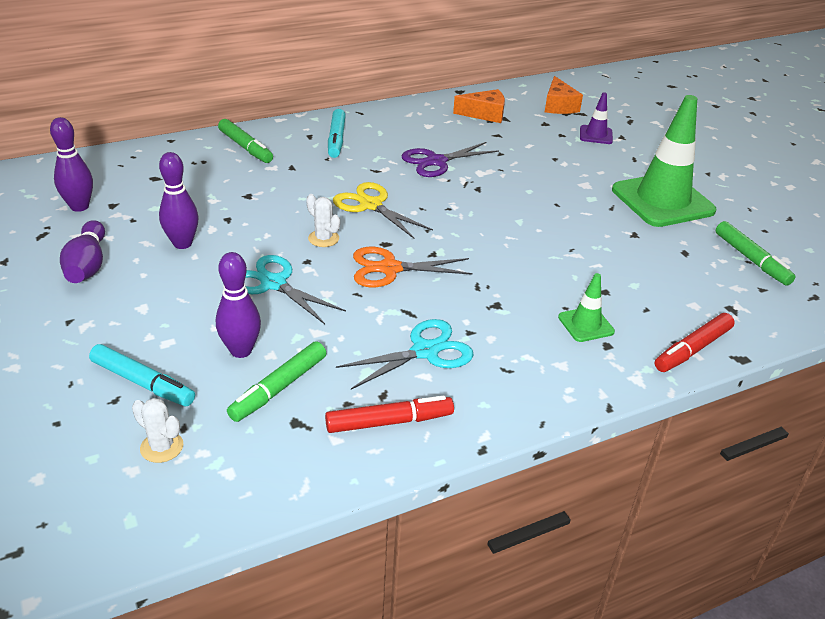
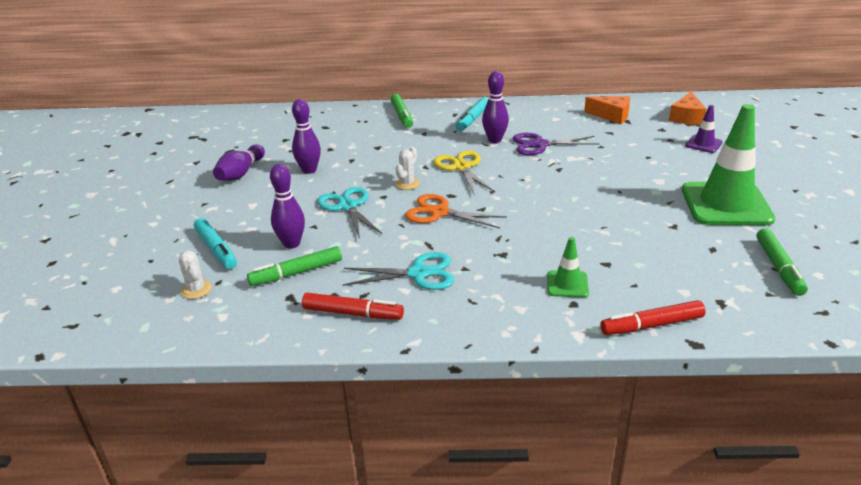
camera: 30 degrees right, 5 degrees down
(79, 207) = (264, 137): purple bowling pin -> purple bowling pin (495, 140)
(323, 238) = (407, 184): white cactus -> white cactus turned 45 degrees clockwise

